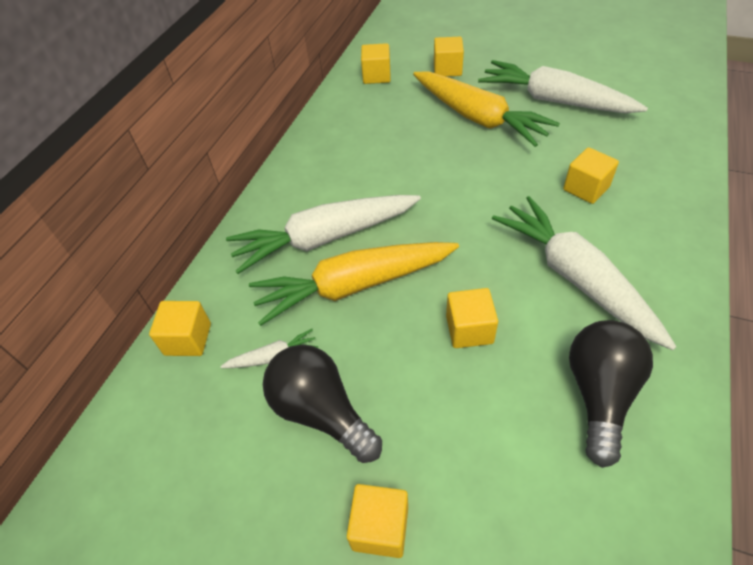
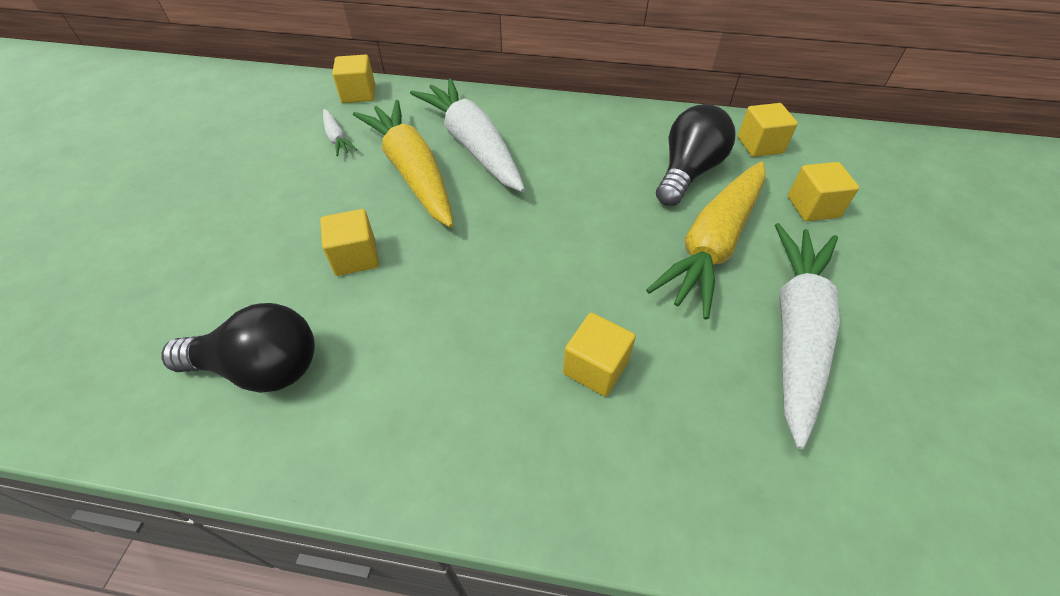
camera: 75 degrees right, 0 degrees up
(321, 411) = (280, 172): black light bulb -> black light bulb (687, 172)
(380, 527) = (172, 217): yellow cube -> none
(575, 278) = (426, 350): white carrot -> none

